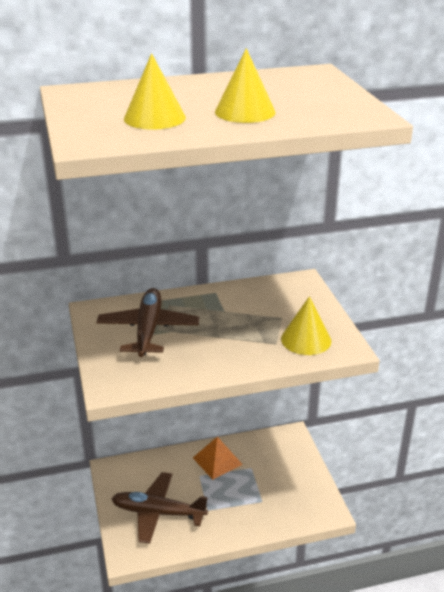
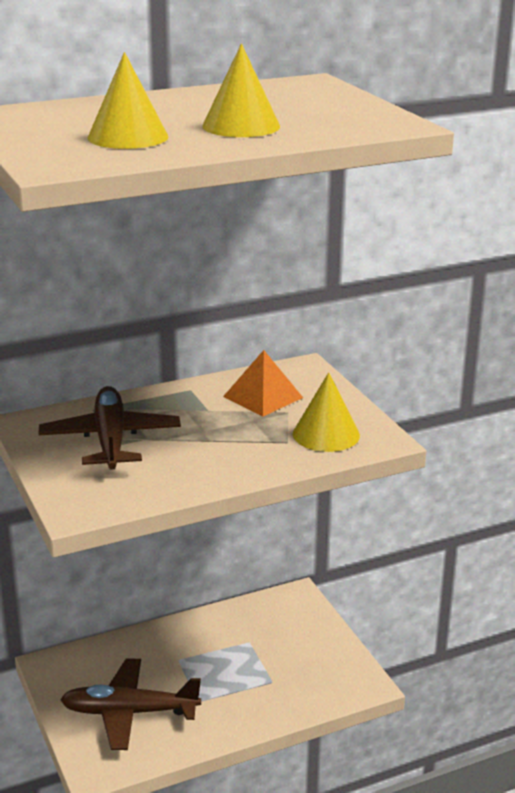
camera: 10 degrees left, 5 degrees down
(217, 461) = (200, 638): orange pyramid -> orange pyramid (263, 397)

